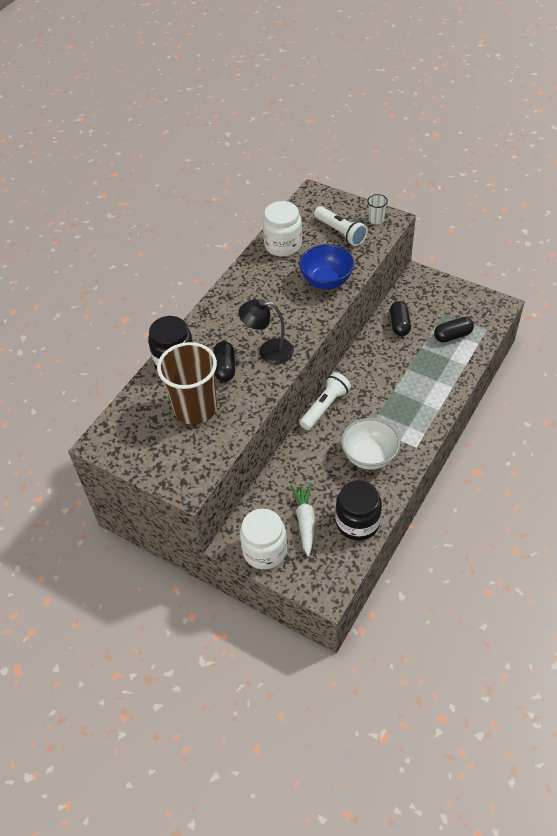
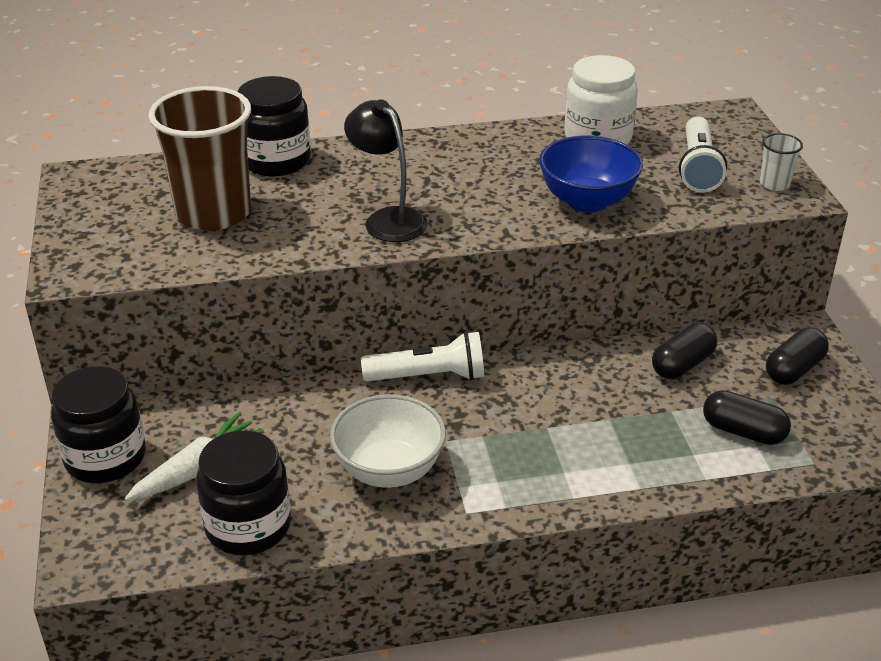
camera: 45 degrees right, 15 degrees down
(225, 368) = (313, 201): black capsule -> black capsule (794, 370)
(264, 550) = (105, 458): white jar -> black jar

